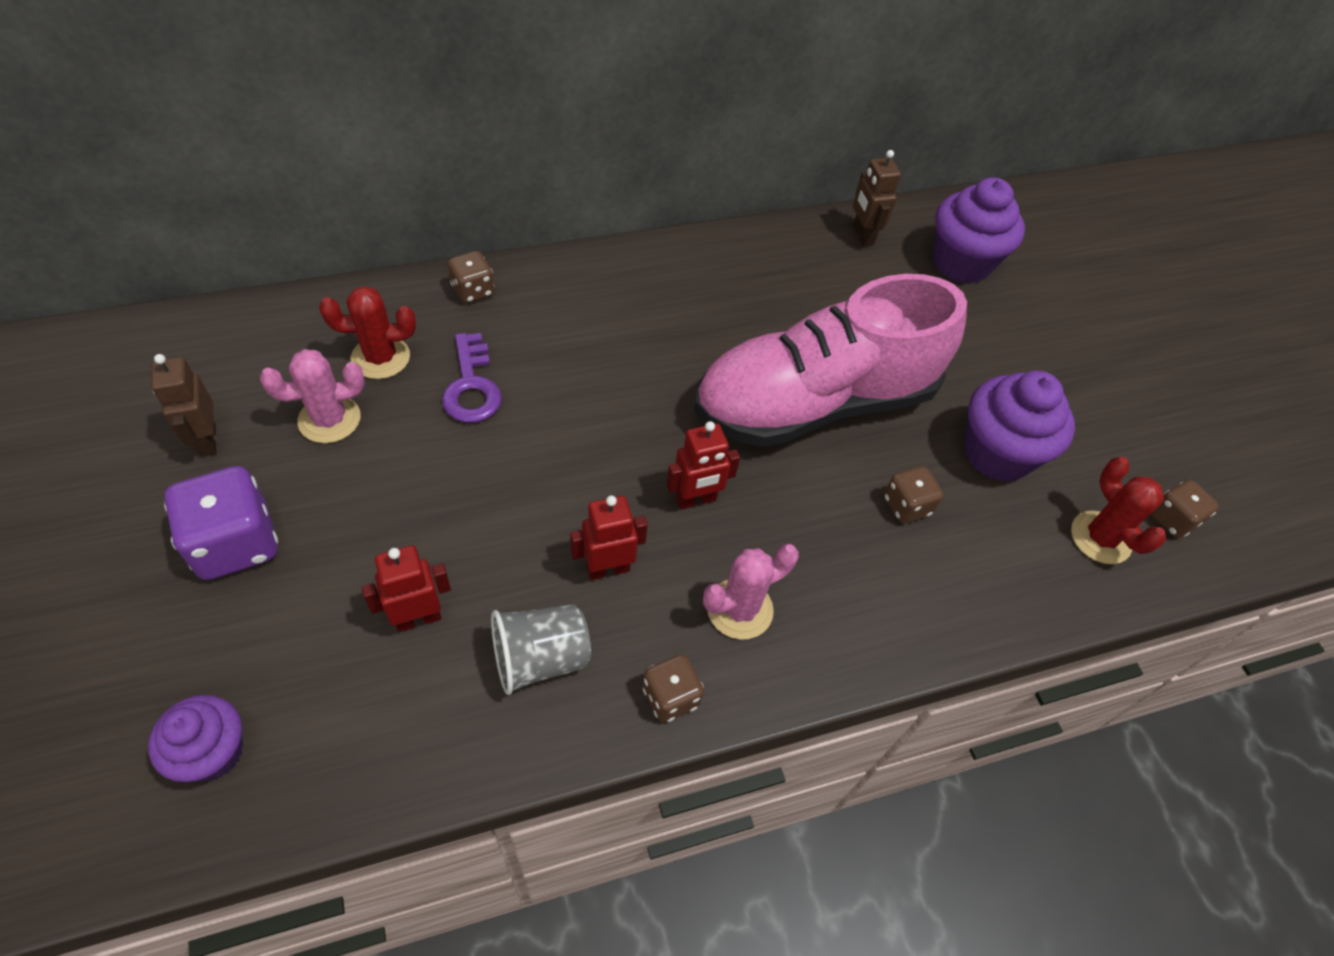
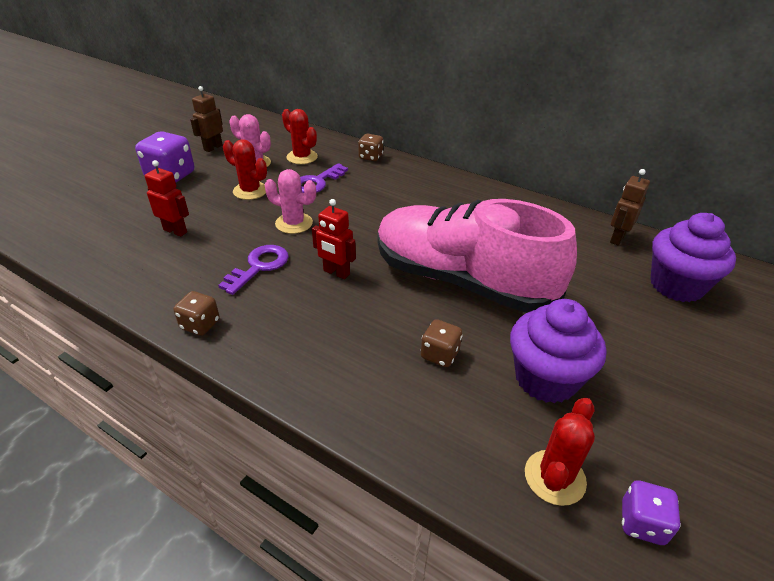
camera: 55 degrees right, 15 degrees down
(213, 752) = (68, 219): purple cupcake -> none
(406, 471) = (250, 191): none -> red cactus
(540, 658) = (185, 273): grey cup -> none
(608, 569) = (259, 266): red robot -> purple key
(739, 609) = (282, 322): pink cactus -> pink cactus (294, 223)
(1172, 520) = (642, 523): brown dice -> purple dice

